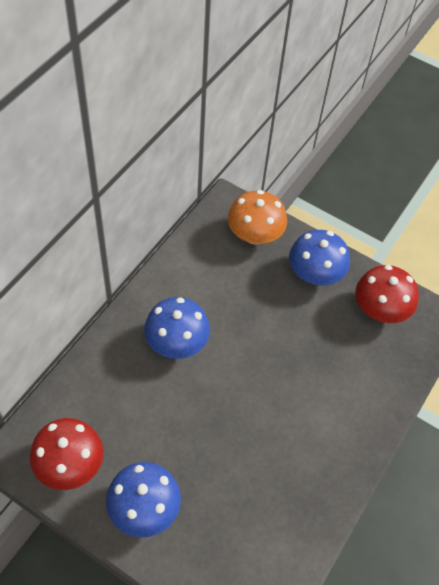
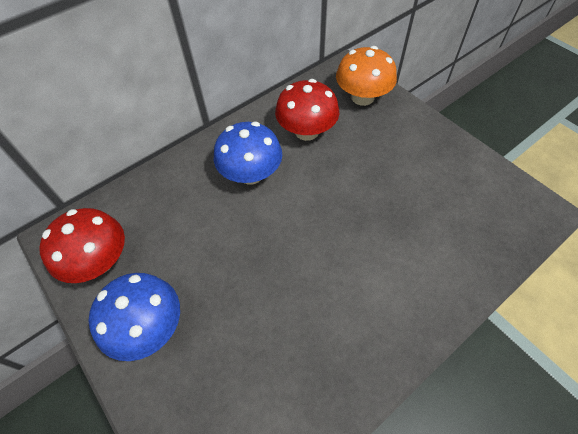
camera: 25 degrees right, 0 degrees up
(315, 274) = (413, 141): blue mushroom -> none
(380, 309) = (476, 188): red mushroom -> red mushroom (306, 131)

